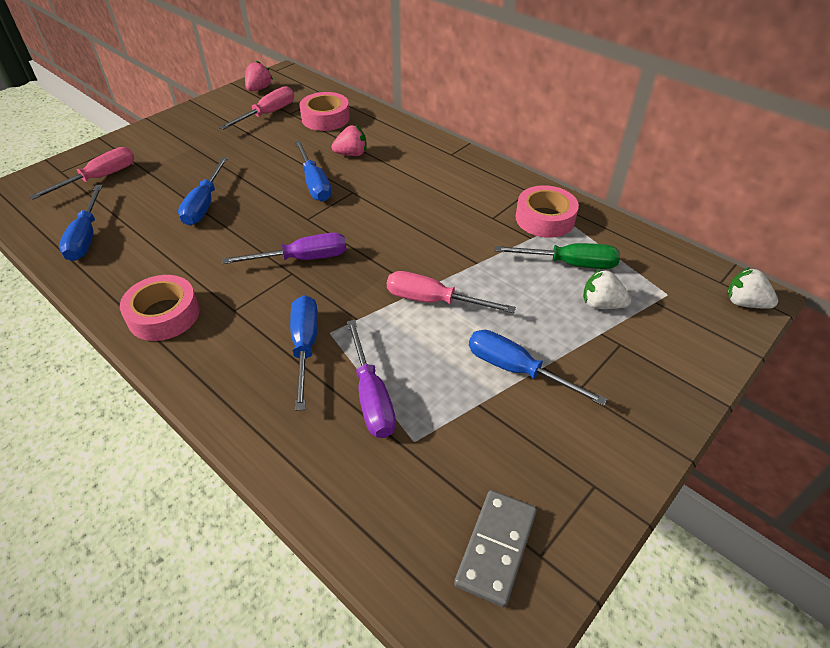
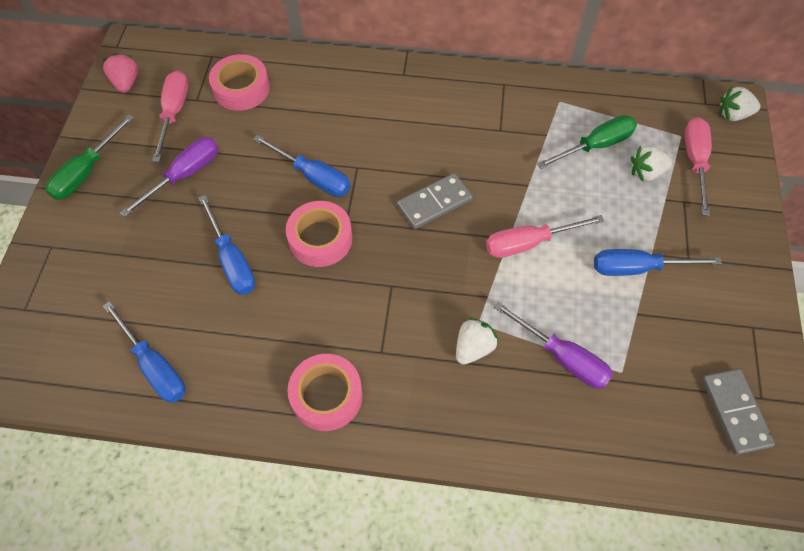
camera: 35 degrees left, 15 degrees up
(100, 178) = (82, 292): pink screwdriver -> pink screwdriver (695, 162)
(181, 121) = (87, 172): none -> green screwdriver
(302, 259) = (386, 266): purple screwdriver -> purple screwdriver (184, 175)
(305, 346) = (473, 348): blue screwdriver -> white strawberry
(351, 154) = (312, 122): pink strawberry -> none
(385, 238) = (434, 203): none -> grey domino
(545, 219) = (541, 108): pink tape -> pink tape (320, 239)

